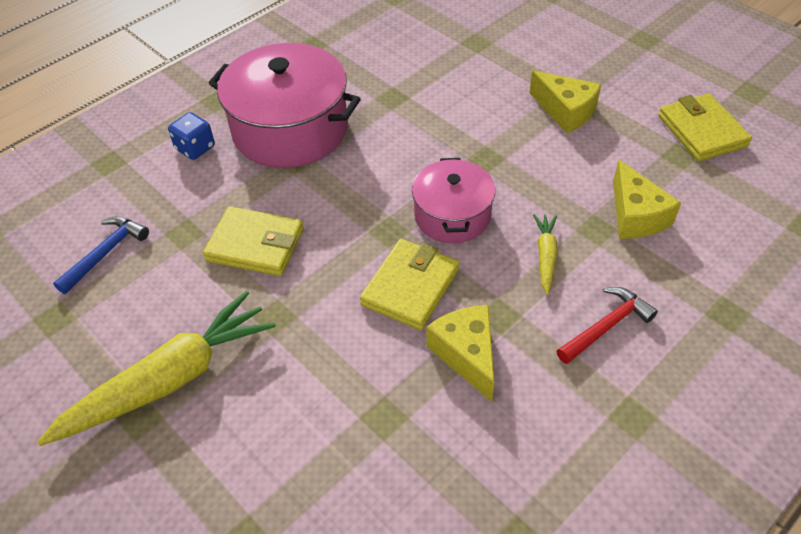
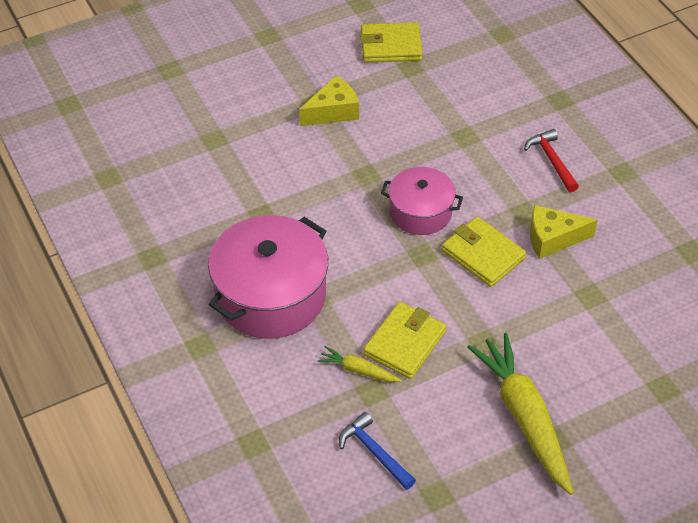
camera: 75 degrees left, 0 degrees up
(195, 148) = (264, 370): blue dice -> none
(545, 256) = (480, 171): yellow carrot -> yellow carrot (358, 370)
(636, 215) = (460, 111): yellow cheese -> none

